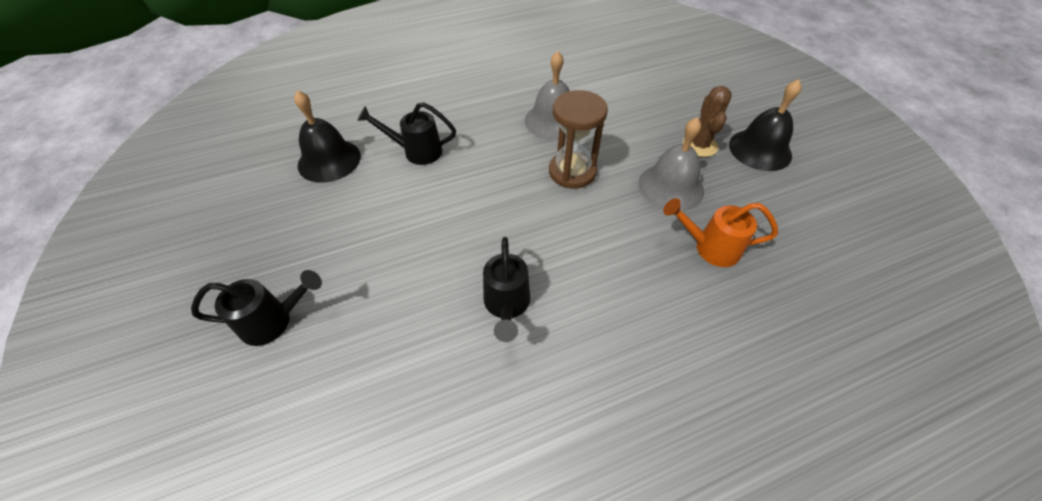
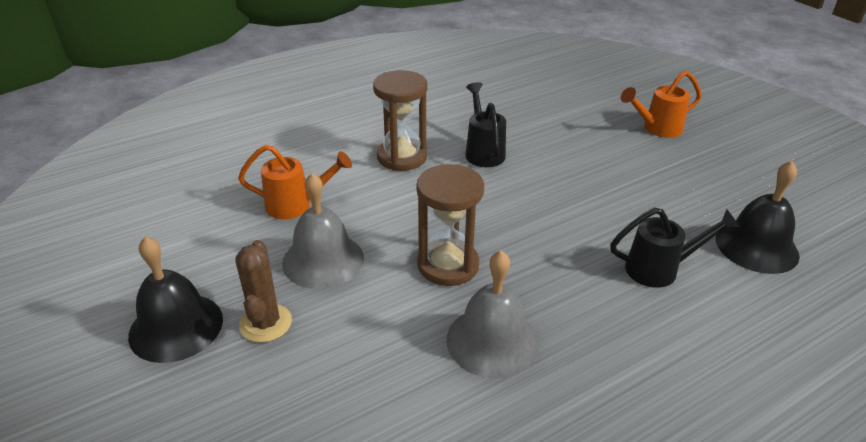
camera: 170 degrees right, 15 degrees down
(274, 321) = (656, 129): black watering can -> orange watering can
(604, 308) = (402, 157): none -> brown hourglass

